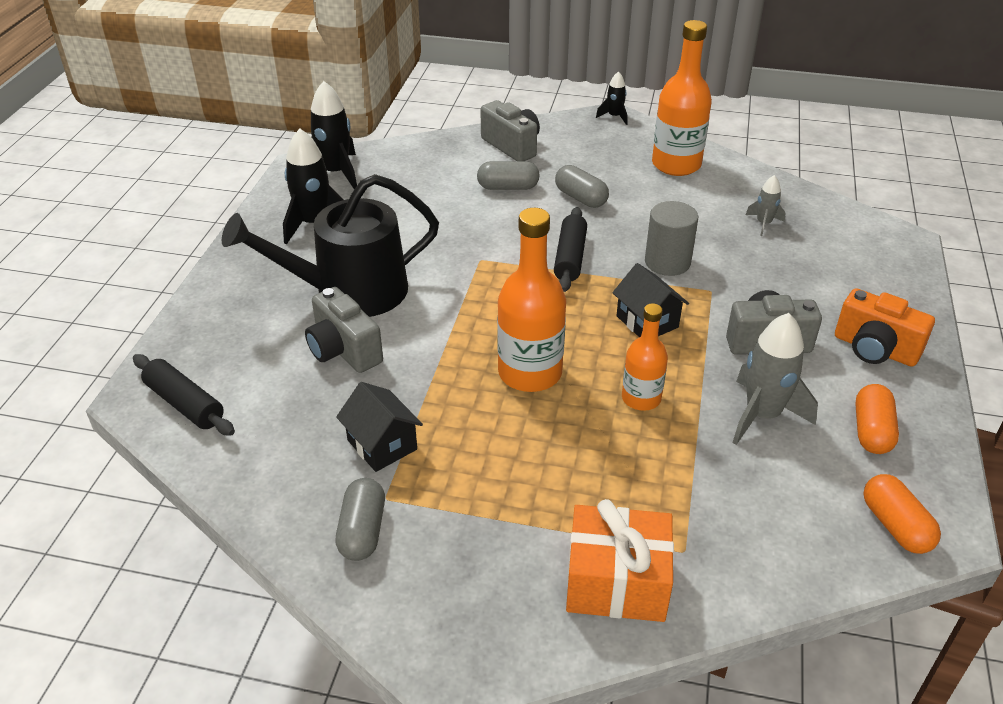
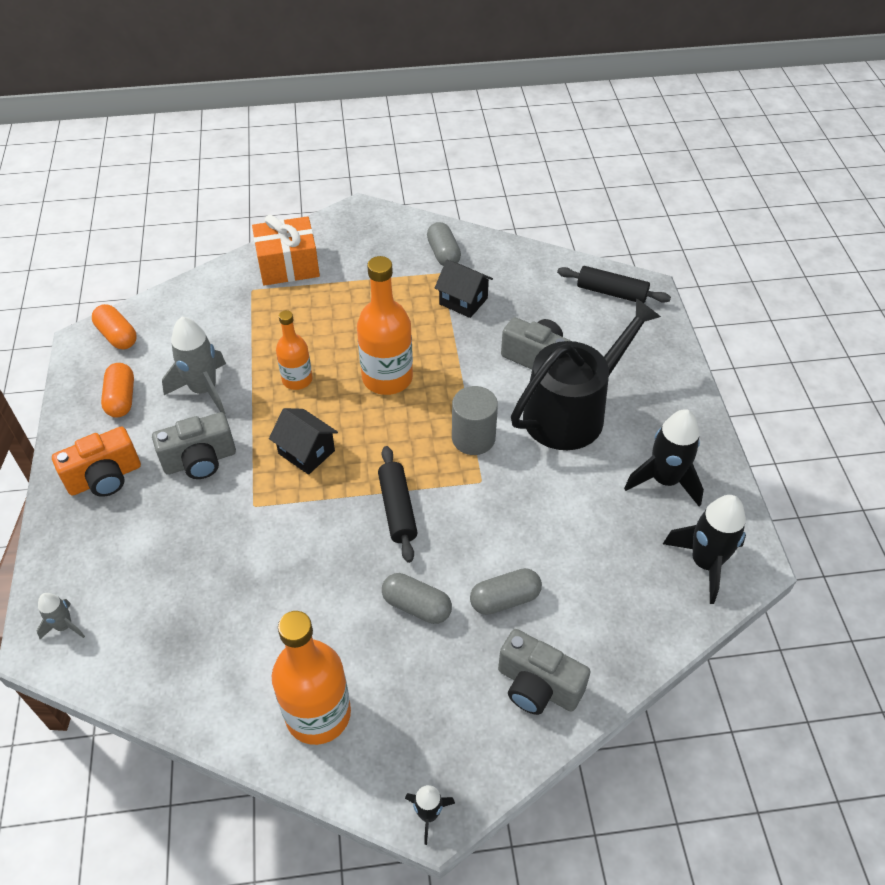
camera: 160 degrees right, 10 degrees up
(667, 262) = (300, 531): grey cylinder -> grey cylinder (473, 438)
(763, 224) = (202, 624): grey rocket -> grey rocket (64, 626)
(874, 349) = (105, 478): orange camera -> orange camera turned 135 degrees clockwise

